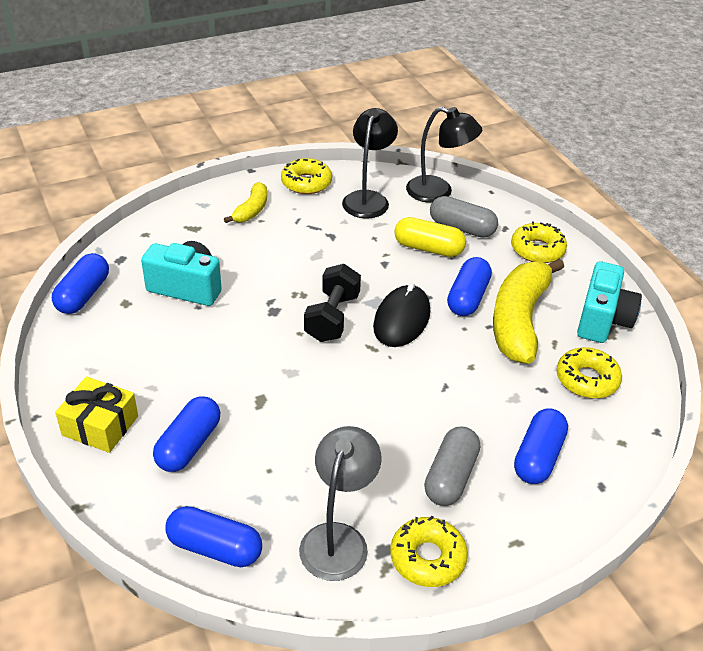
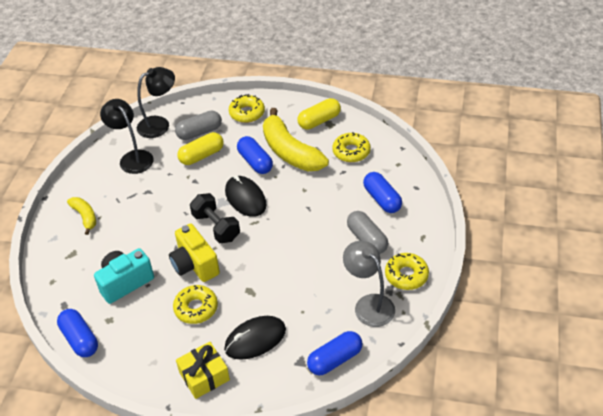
camera: 50 degrees left, 5 degrees up
(189, 445) = (255, 339): blue capsule -> black mouse
(259, 329) = (195, 265): none -> yellow camera
(306, 183) = (87, 178): yellow donut -> yellow donut (196, 308)
(603, 320) = (319, 121): turquoise camera -> yellow capsule

